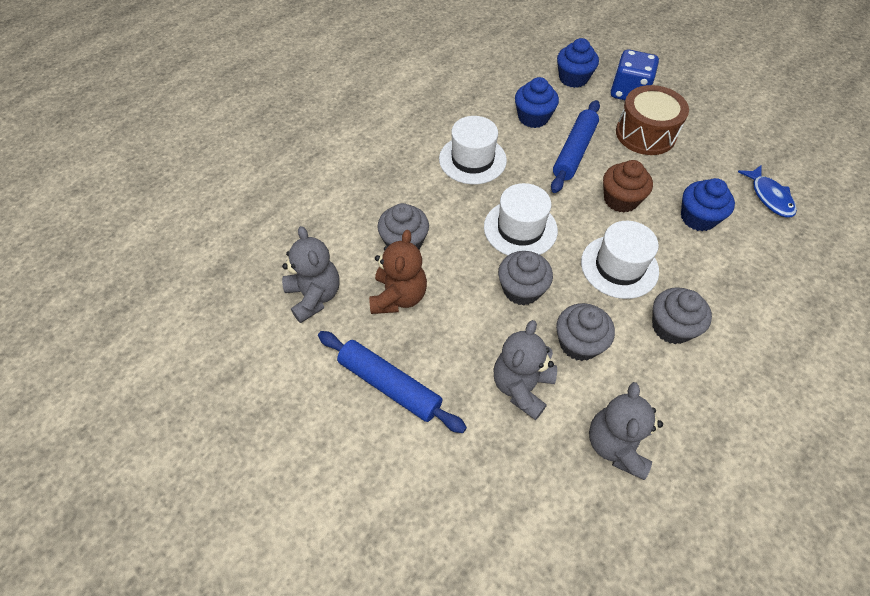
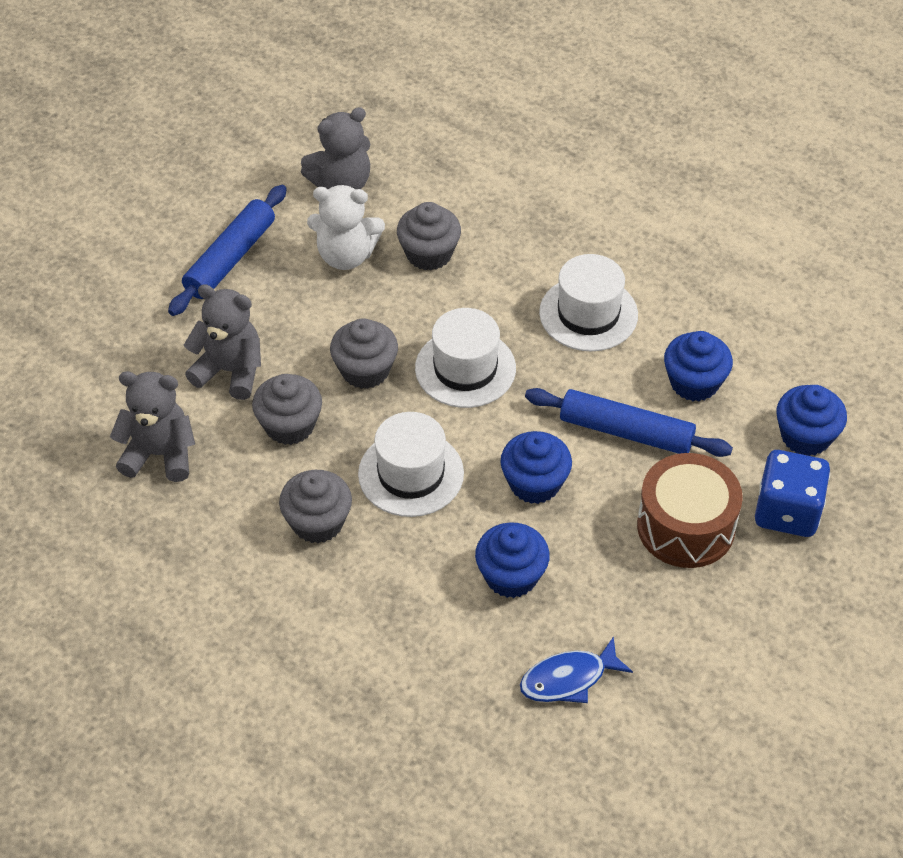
camera: 85 degrees right, 5 degrees down
(398, 297) = (346, 256): brown teddy bear -> white teddy bear
(620, 199) = (534, 483): brown cupcake -> blue cupcake

